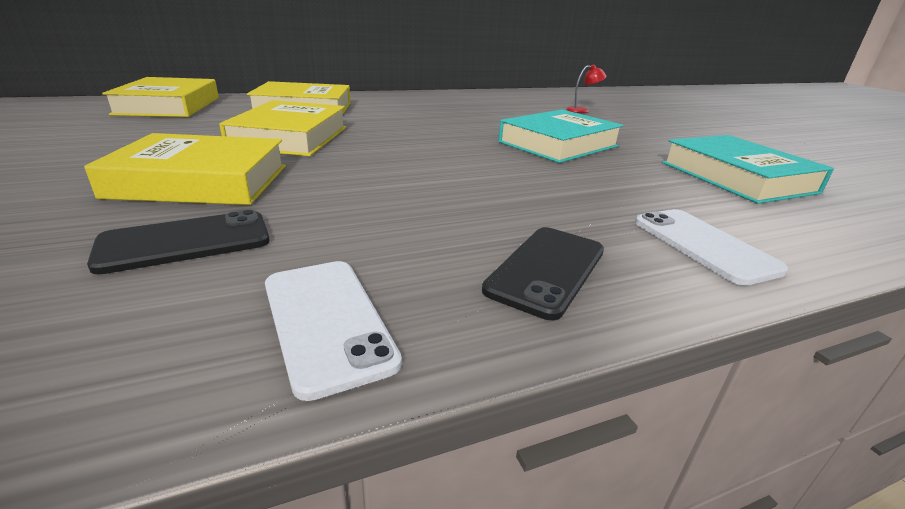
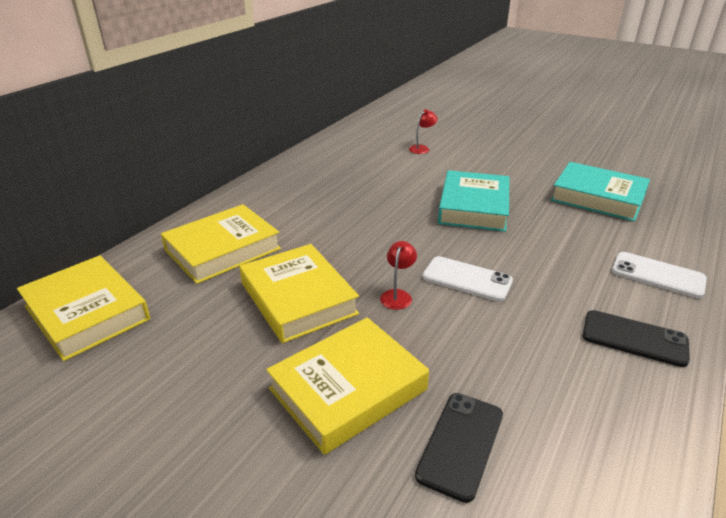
camera: 35 degrees left, 5 degrees up
(327, 321) = (617, 439): white phone -> white phone (467, 279)
(364, 159) = (397, 295): none -> red lamp
(547, 270) = (634, 338): black phone -> black phone turned 60 degrees counterclockwise

